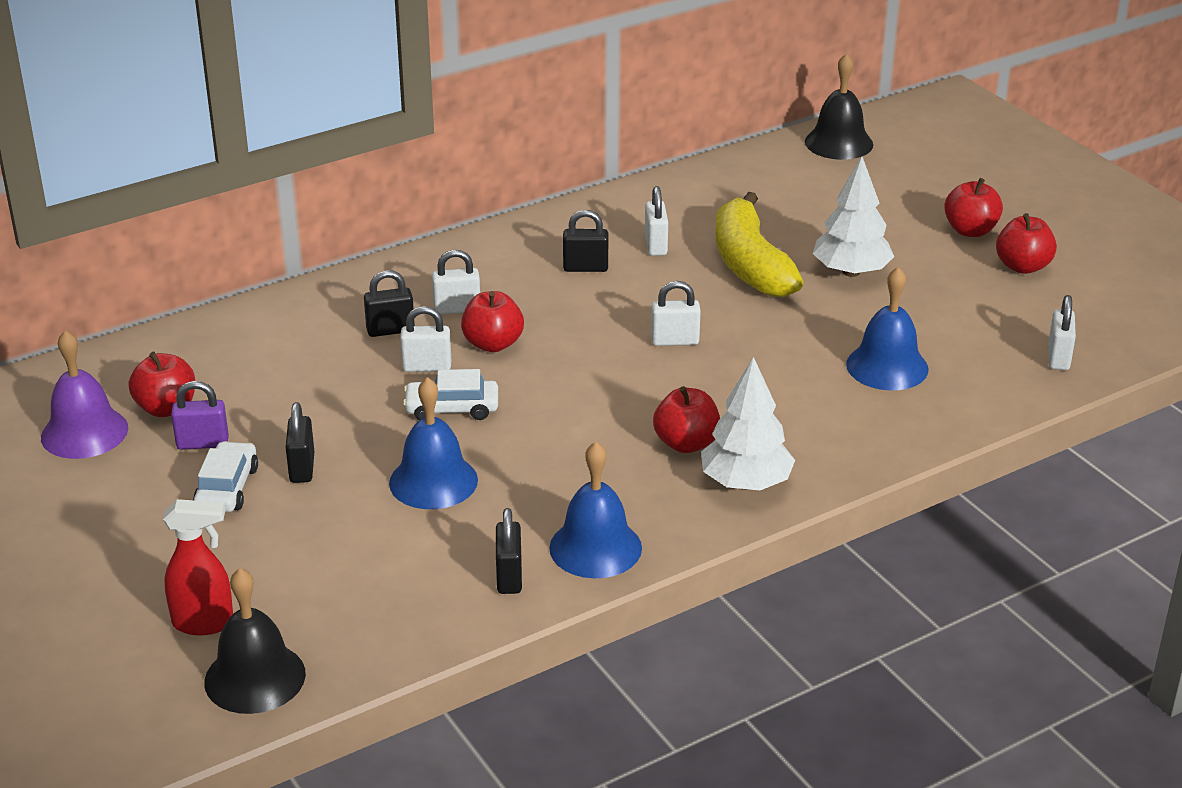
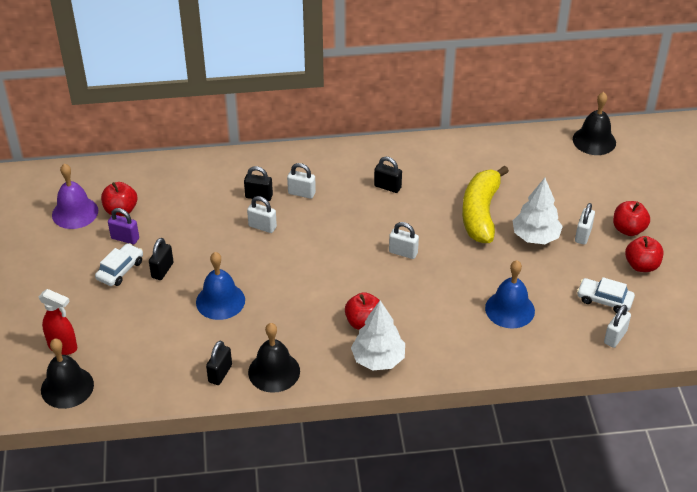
camera: 25 degrees right, 10 degrees up
(452, 408) = (258, 258): white car -> white car (604, 300)
(493, 344) = (305, 223): red apple -> none
(595, 547) = (274, 371): blue bell -> black bell
(656, 245) = (436, 183): white padlock -> white padlock (583, 235)

